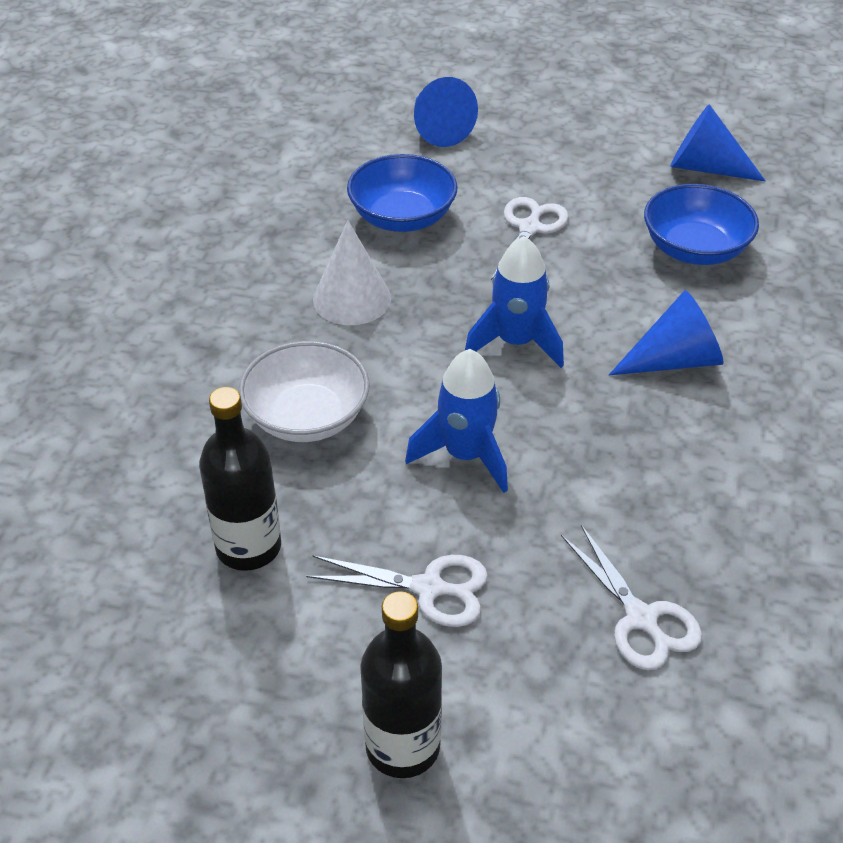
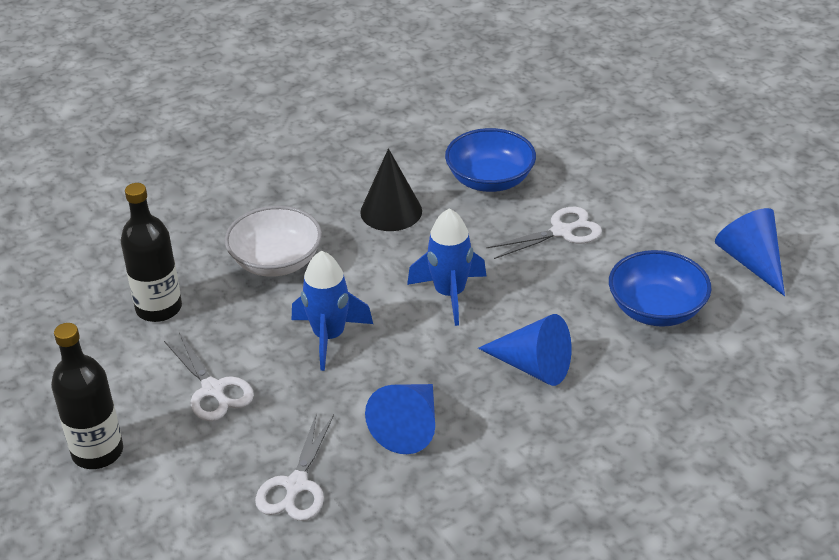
camera: 45 degrees right, 5 degrees down
(352, 299) = (391, 211): white cone -> black cone
(437, 128) = (595, 135): blue cone -> blue cone (409, 427)

